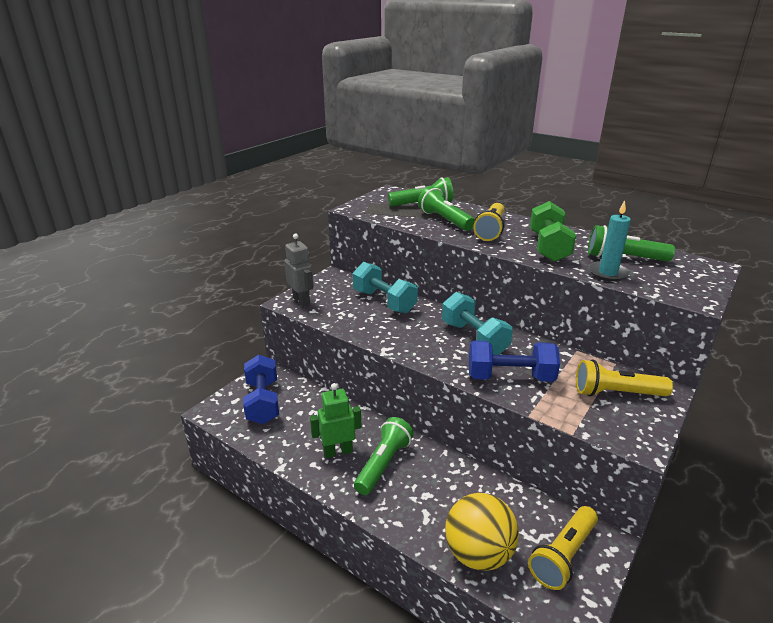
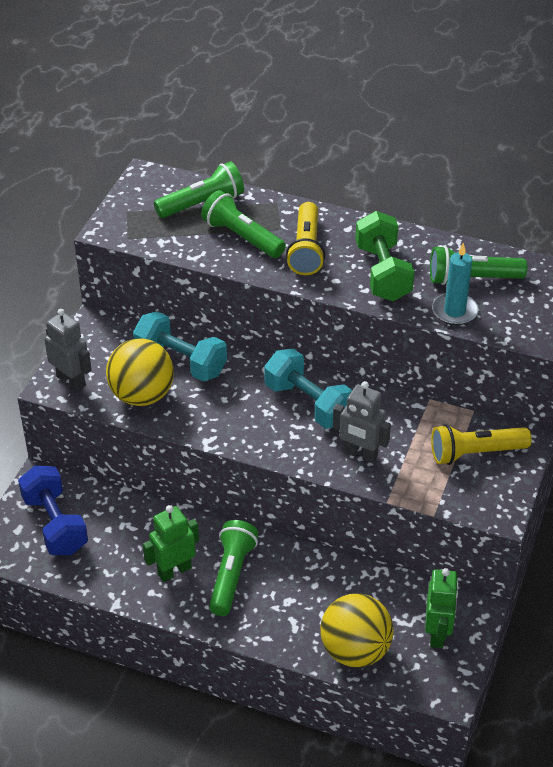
camera: 15 degrees left, 15 degrees up
(347, 315) = (142, 395): none -> yellow ball
(510, 377) = (360, 454): blue dumbbell -> grey robot
(563, 555) = (437, 633): yellow flashlight -> green robot

